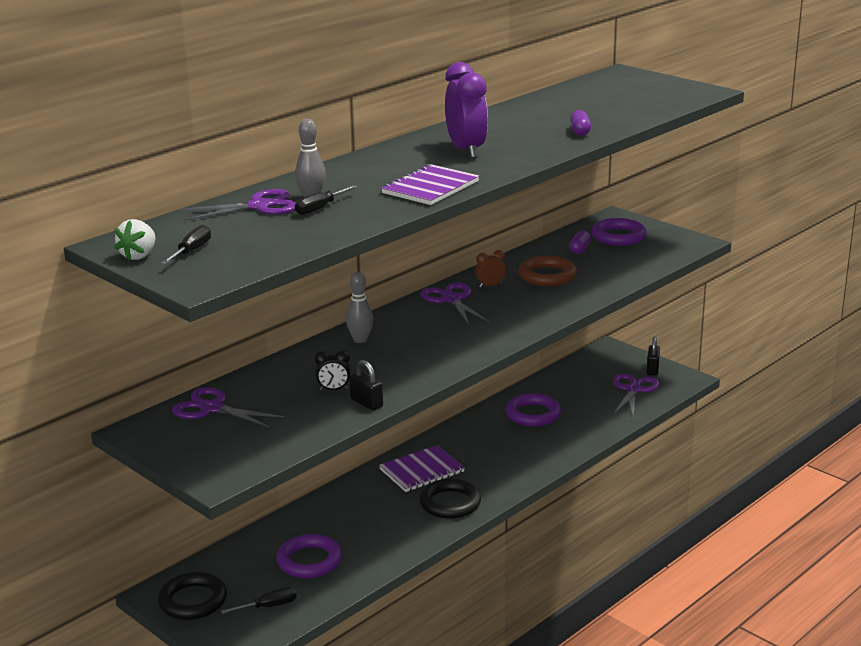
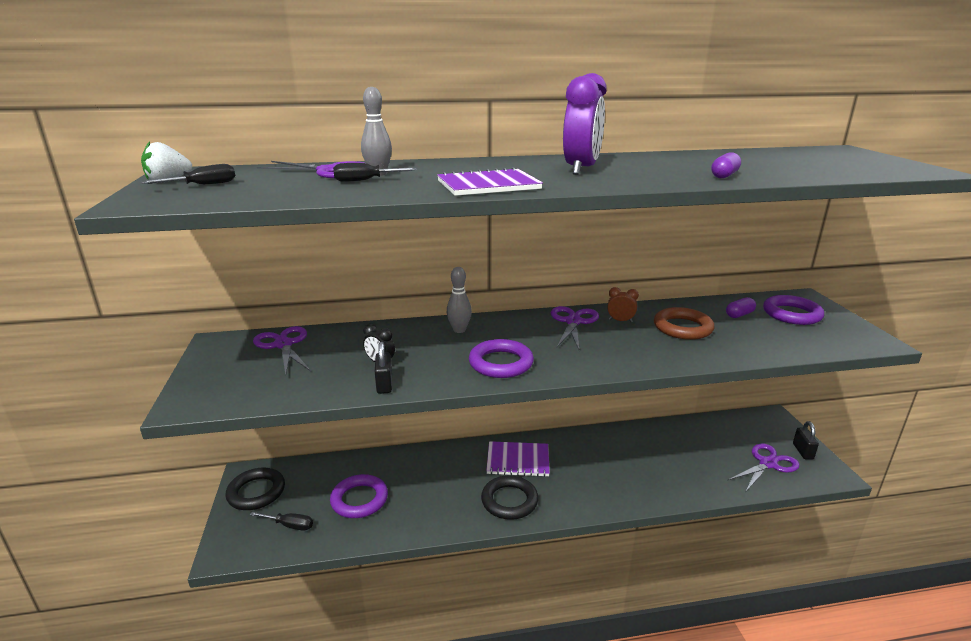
camera: 35 degrees right, 0 degrees up
(533, 414) = (654, 449): purple ring -> purple ring (501, 363)
(652, 369) = (803, 451): black padlock -> black padlock turned 45 degrees counterclockwise

